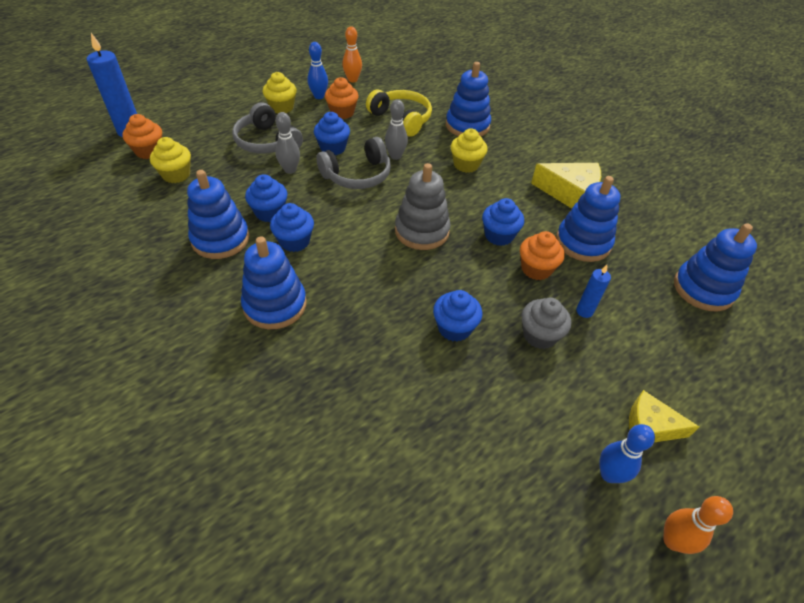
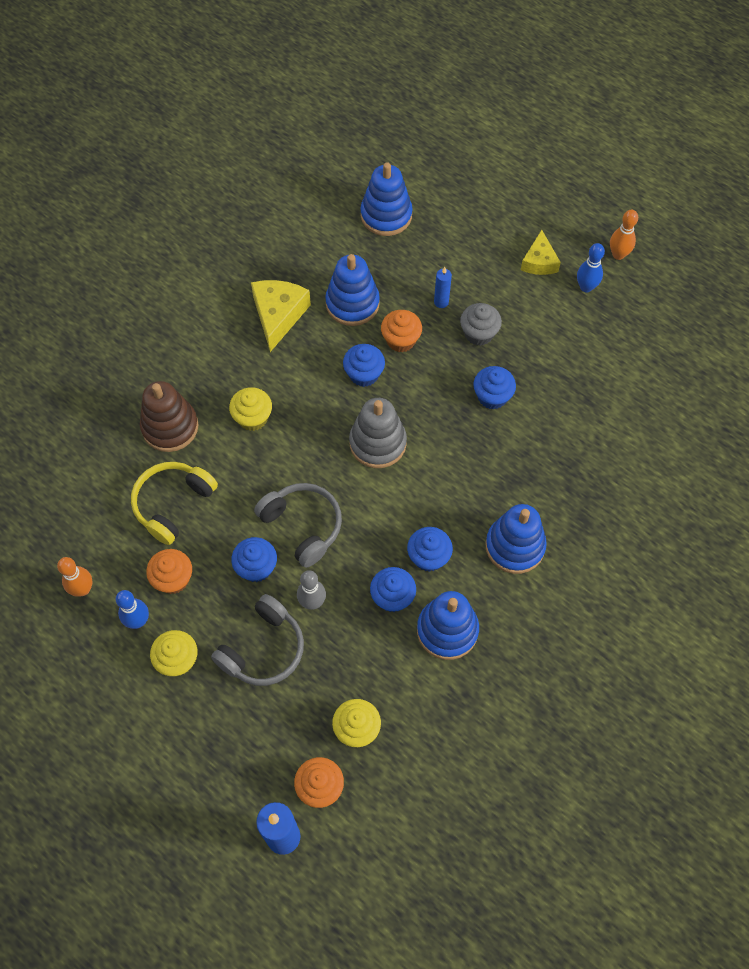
camera: 100 degrees left, 15 degrees up
(395, 156) = (255, 494): grey bowling pin -> none
(467, 126) = (170, 427): blue stacking toy -> brown stacking toy

